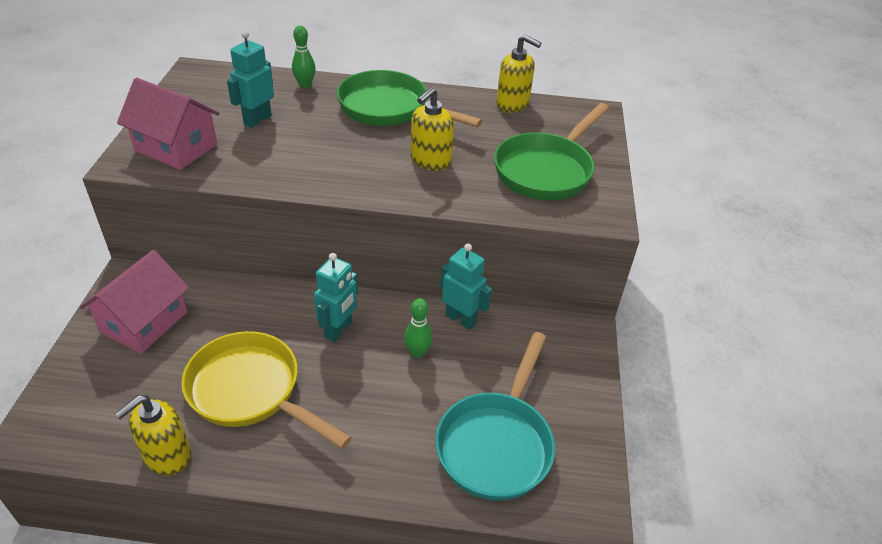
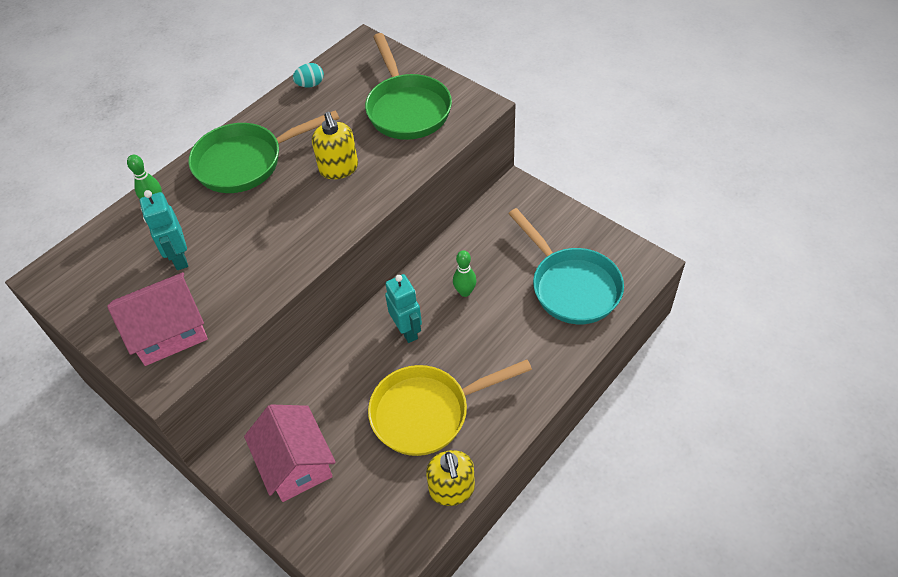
camera: 50 degrees left, 10 degrees up
(461, 319) = (453, 251): turquoise robot -> none
(512, 104) = (310, 84): yellow soap dispenser -> turquoise egg

